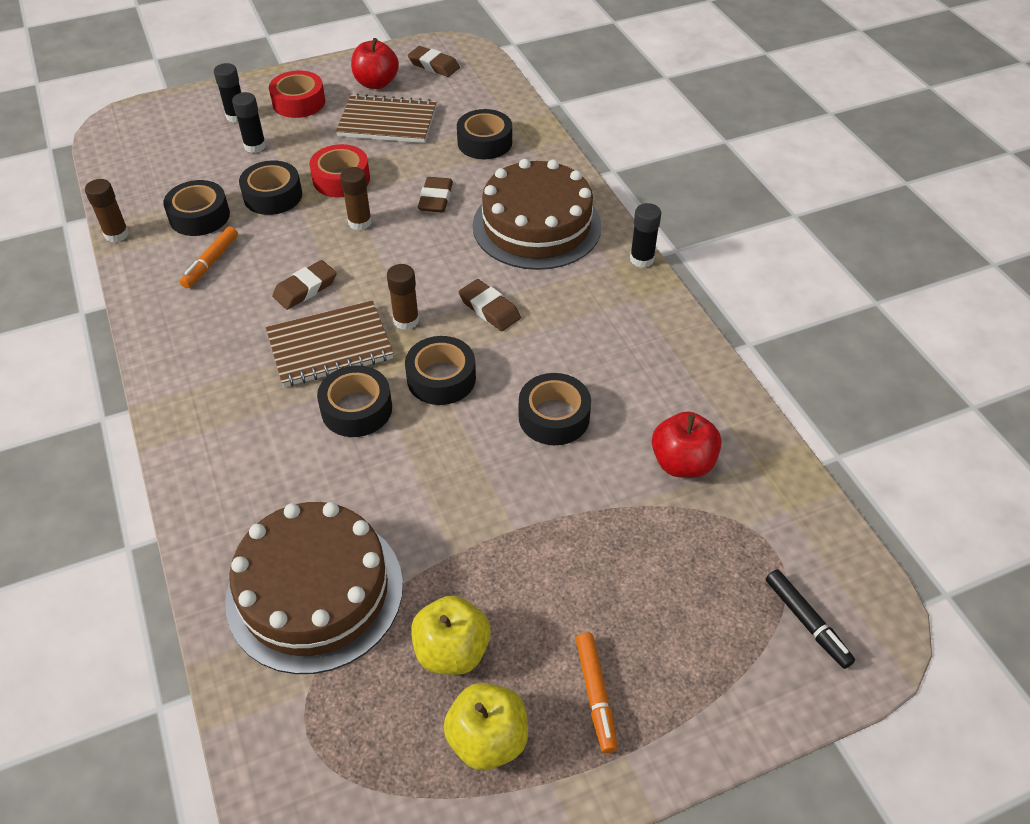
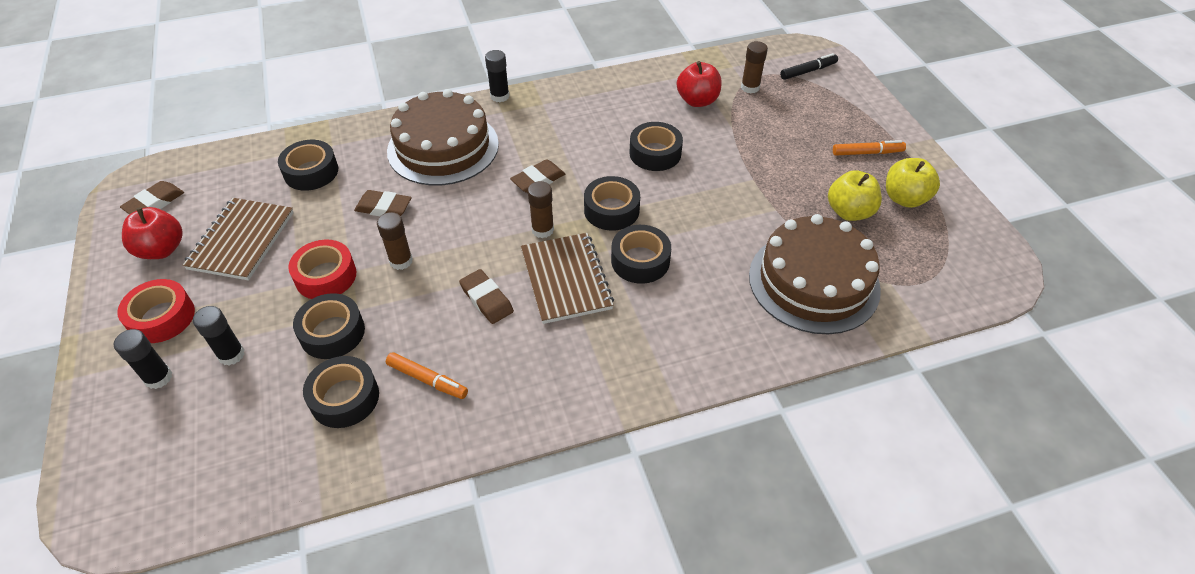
camera: 85 degrees left, 0 degrees up
(117, 234) = (350, 480): brown glue stick -> brown glue stick (750, 87)

